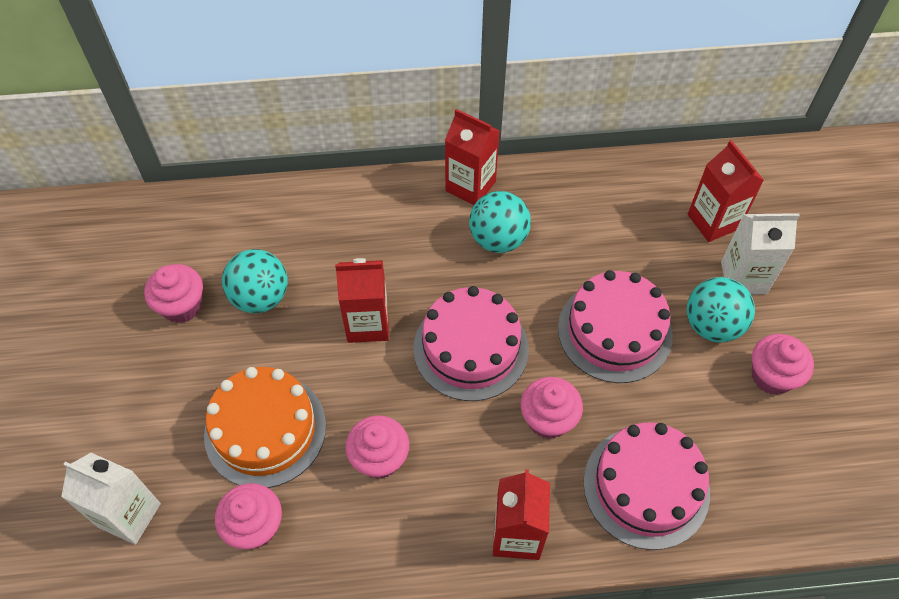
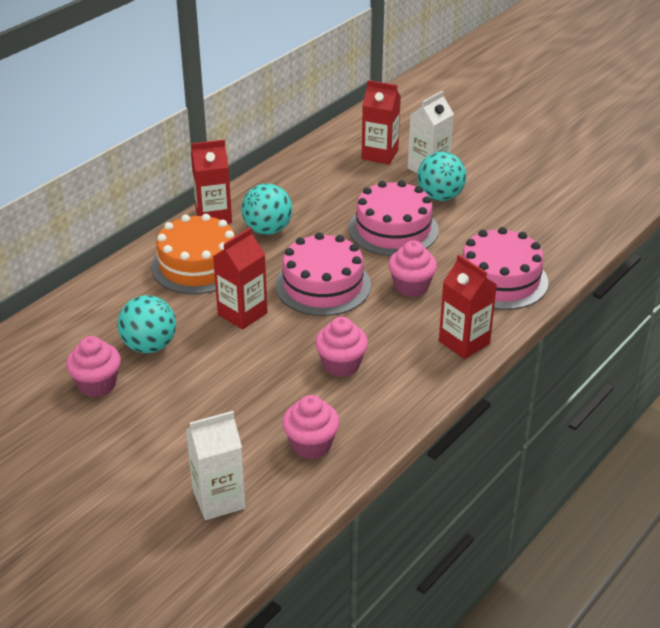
camera: 45 degrees left, 20 degrees down
(265, 430) = (250, 401): orange cake -> orange cake (198, 265)
(771, 376) = (497, 199): pink cupcake -> none

